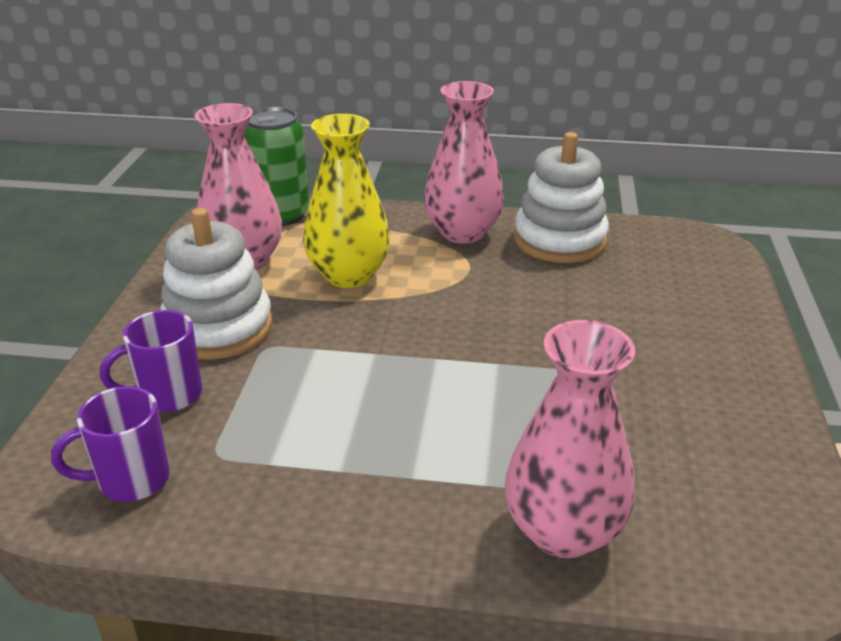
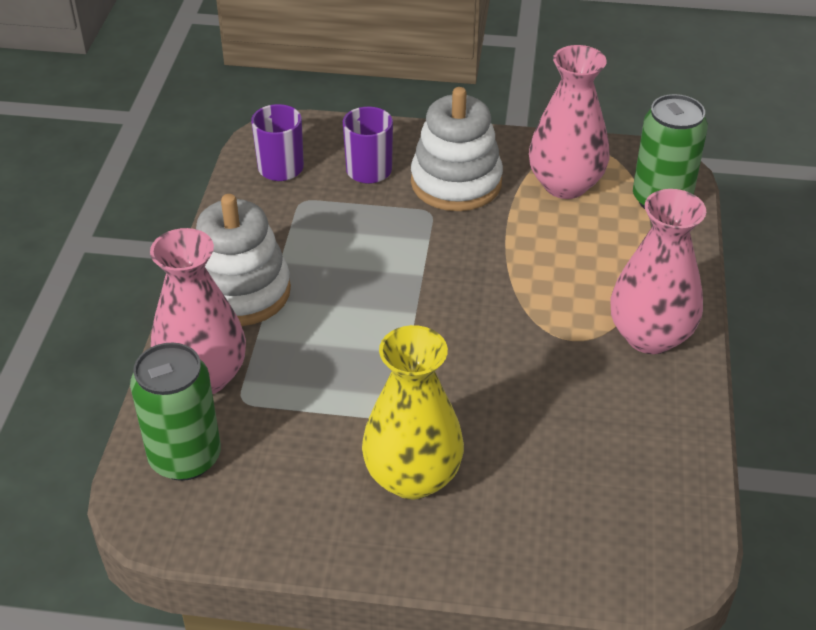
camera: 90 degrees right, 10 degrees up
(348, 275) = (549, 253): yellow vase -> yellow vase (412, 477)
(559, 240) = (647, 419): white stacking toy -> white stacking toy (240, 292)
(702, 537) = (185, 457): none -> green can

